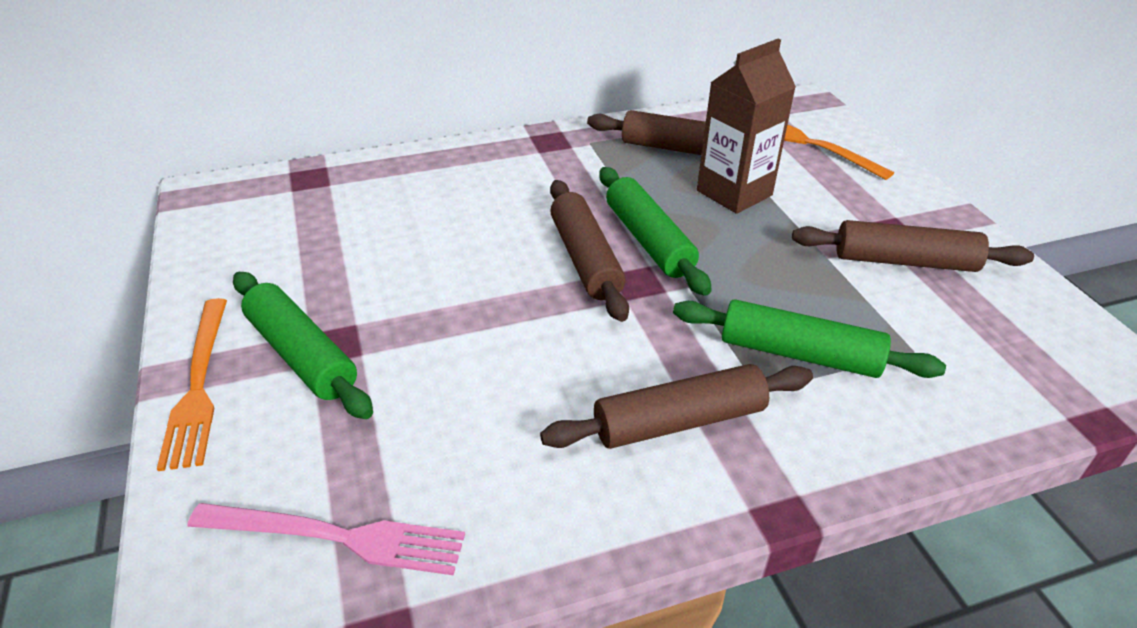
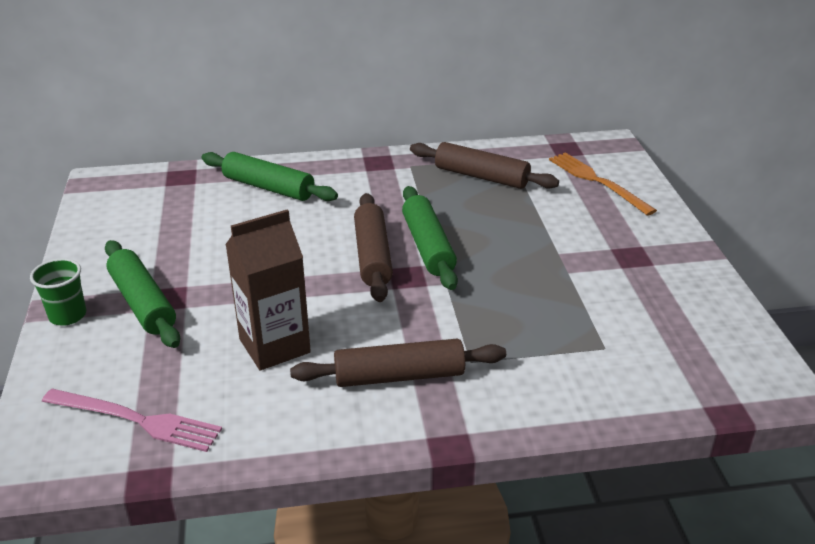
camera: 10 degrees right, 5 degrees down
(198, 385) = (67, 315): orange fork -> green cup
(734, 193) = (513, 215): brown carton -> brown carton (274, 346)
(799, 353) = (511, 340): green rolling pin -> green rolling pin (269, 187)
(904, 261) = (631, 281): brown rolling pin -> none

